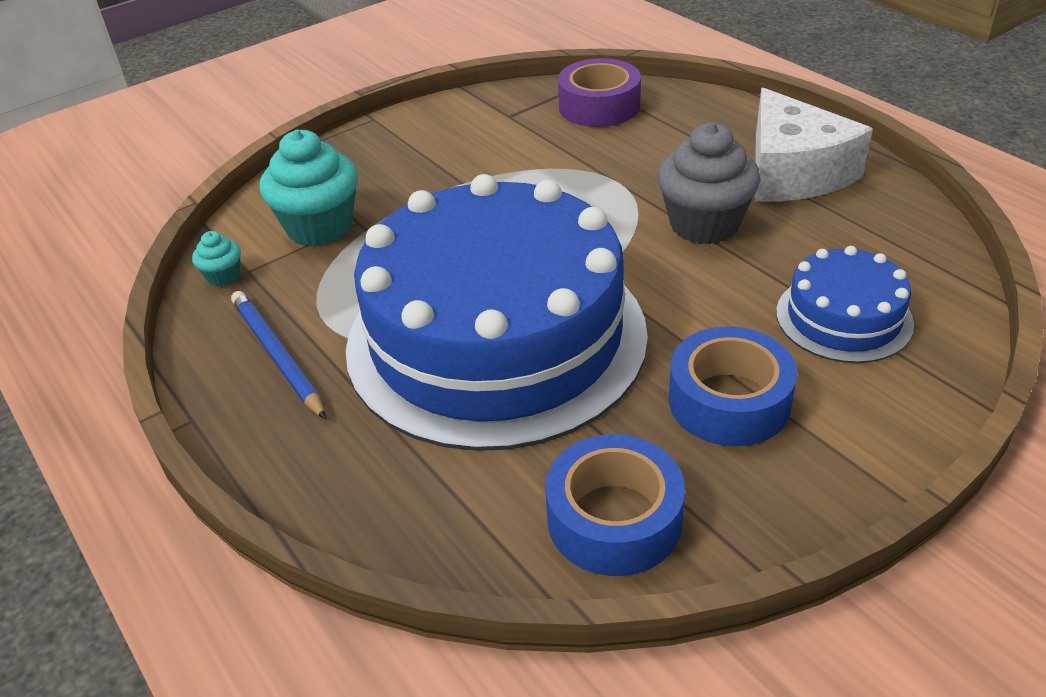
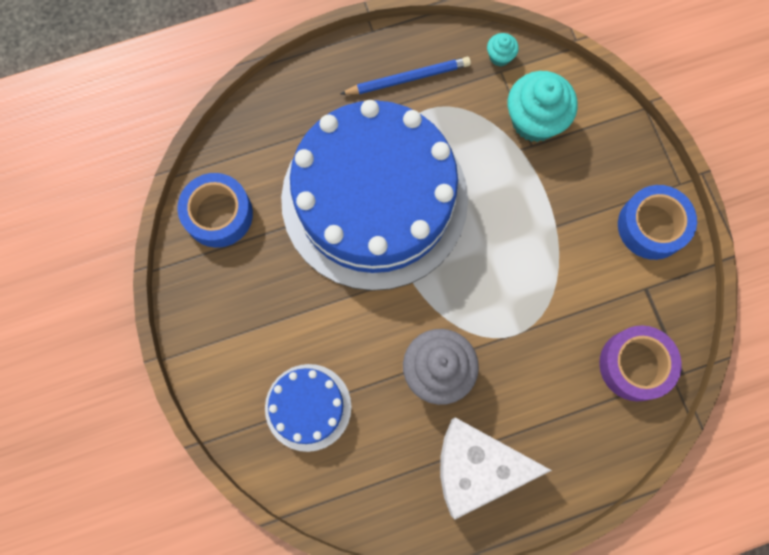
camera: 105 degrees right, 35 degrees up
(729, 401) = (270, 305): blue tape -> blue tape (652, 226)

